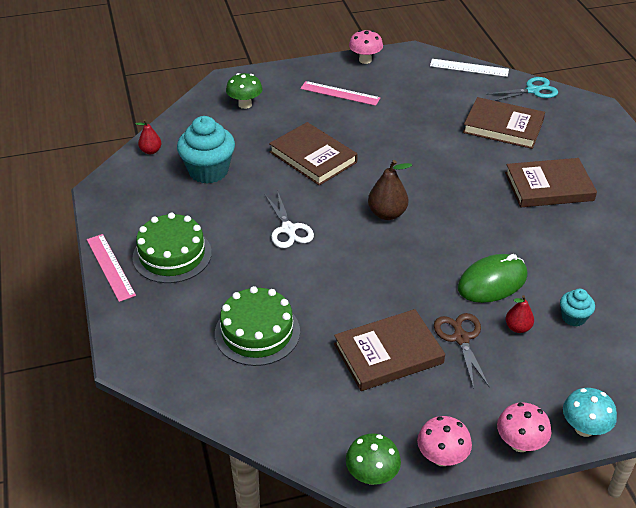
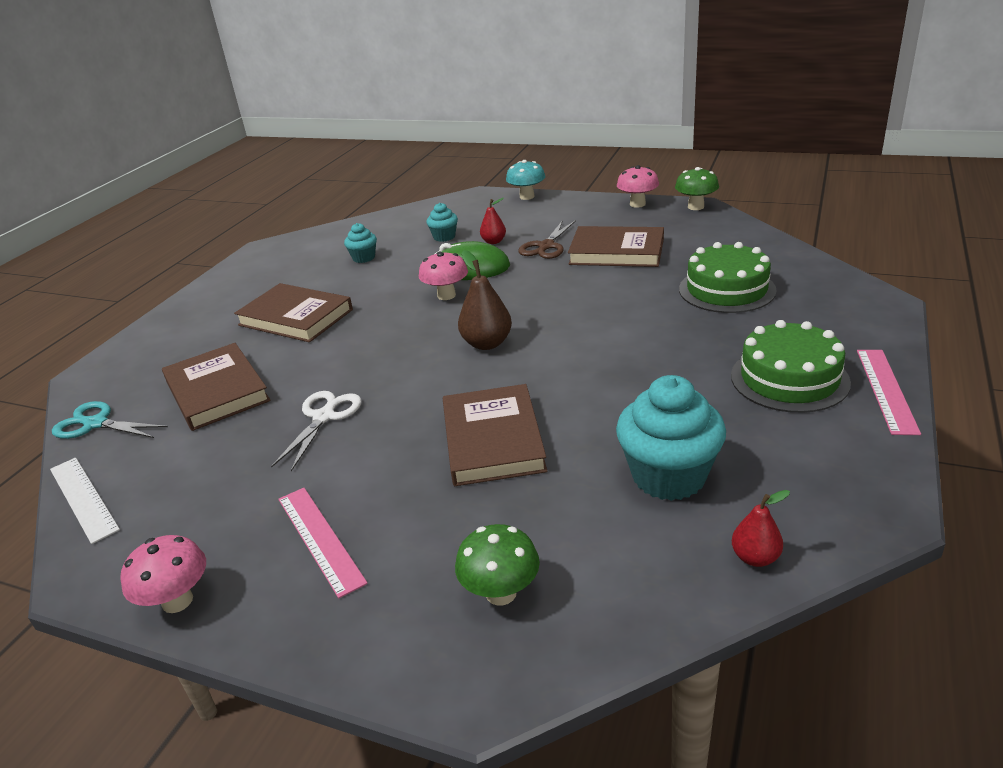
camera: 140 degrees left, 10 degrees down
(288, 229) = (616, 362): white scissors -> white scissors (324, 417)
(520, 443) = (577, 199): pink mushroom -> pink mushroom (446, 295)
(602, 262) = (364, 258): none -> turquoise cupcake

